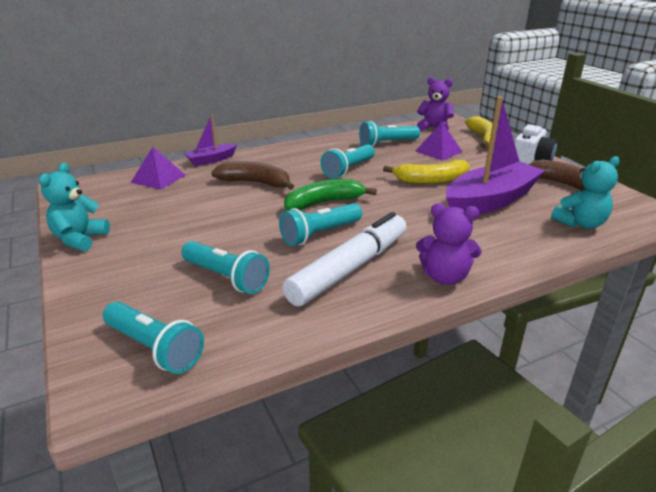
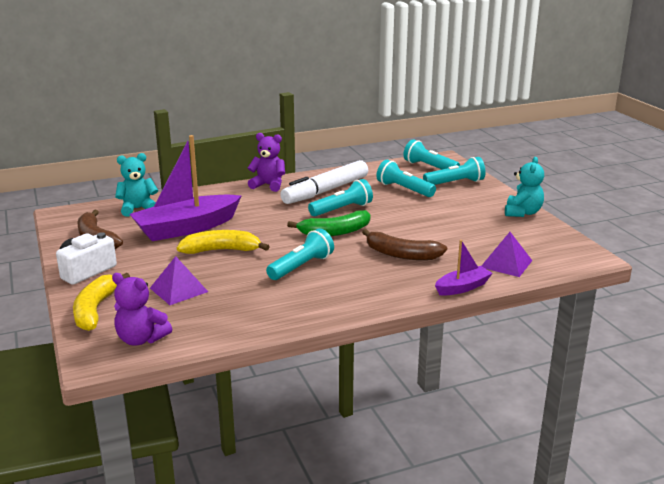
camera: 175 degrees left, 5 degrees down
(387, 143) = (235, 307): turquoise flashlight -> turquoise flashlight (455, 183)

